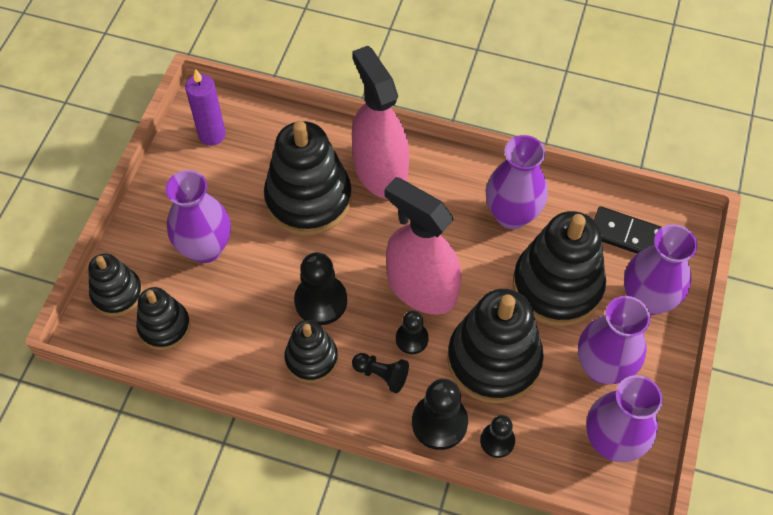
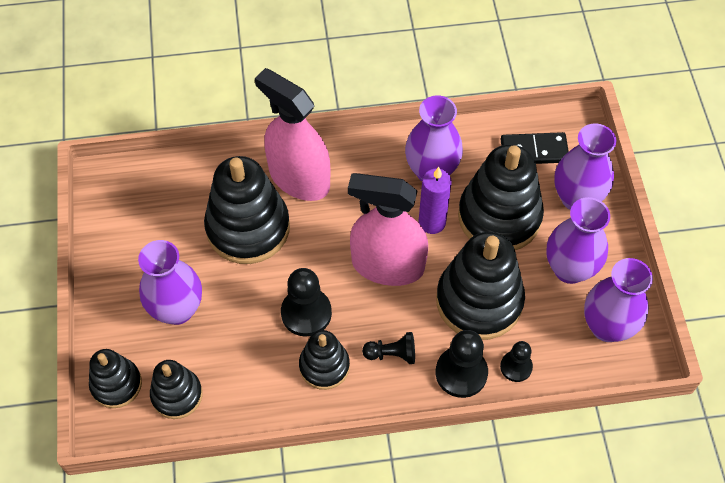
camera: 25 degrees left, 0 degrees up
(212, 135) = (128, 205): purple candle -> purple candle (432, 222)
(412, 339) = (401, 312): black pawn -> none

